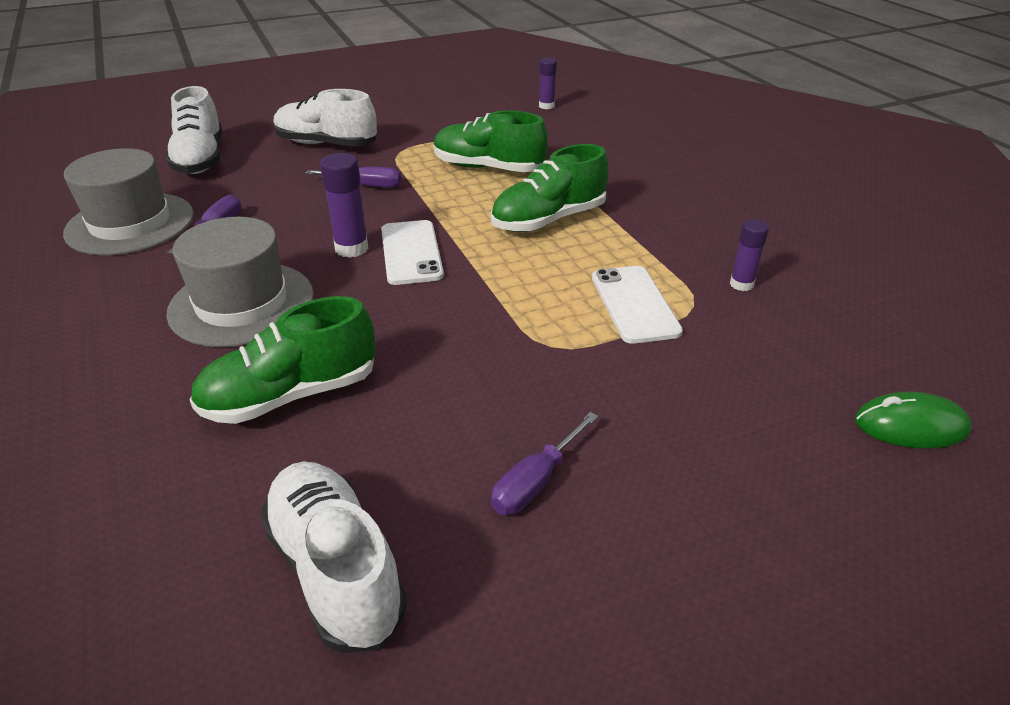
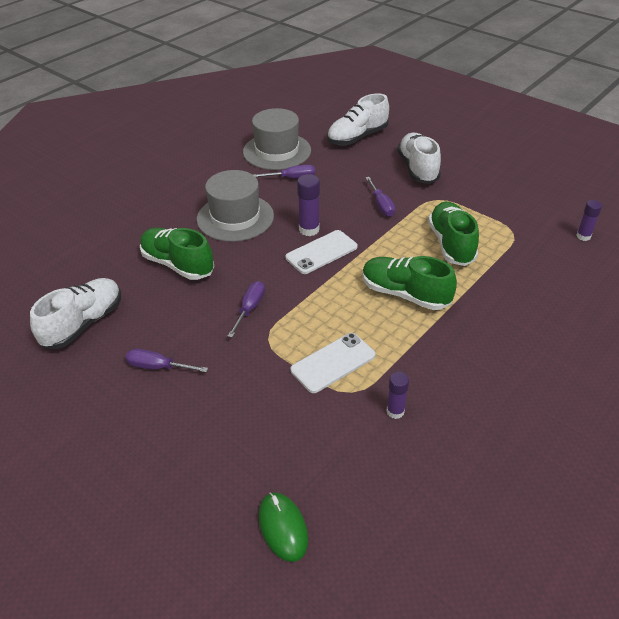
camera: 65 degrees right, 5 degrees up
(474, 345) = (249, 309): none -> purple screwdriver

